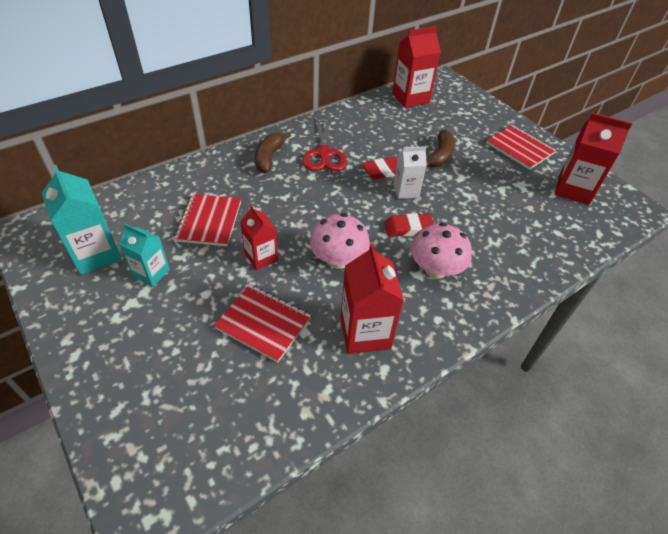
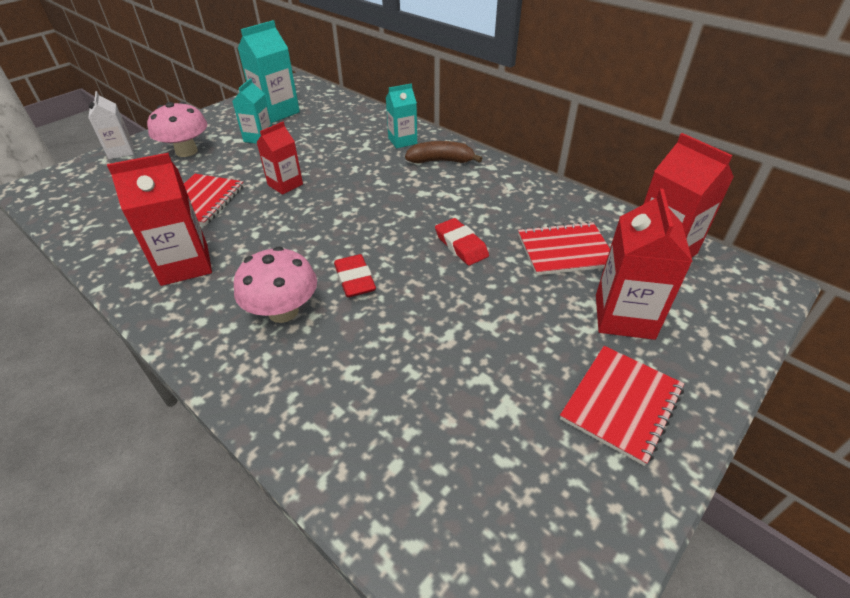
camera: 80 degrees right, 5 degrees down
(209, 221) = (328, 149): red notebook -> red notebook (565, 251)
(223, 172) = (402, 141): none -> turquoise carton
(324, 154) = (469, 194): red scissors -> none
(338, 260) = (288, 232): pink mushroom -> pink mushroom (186, 151)
(406, 191) = (428, 269): white carton -> white carton (121, 151)
(440, 156) = (529, 296): brown banana -> none
(573, 190) = (536, 501): red carton -> red carton (624, 316)

